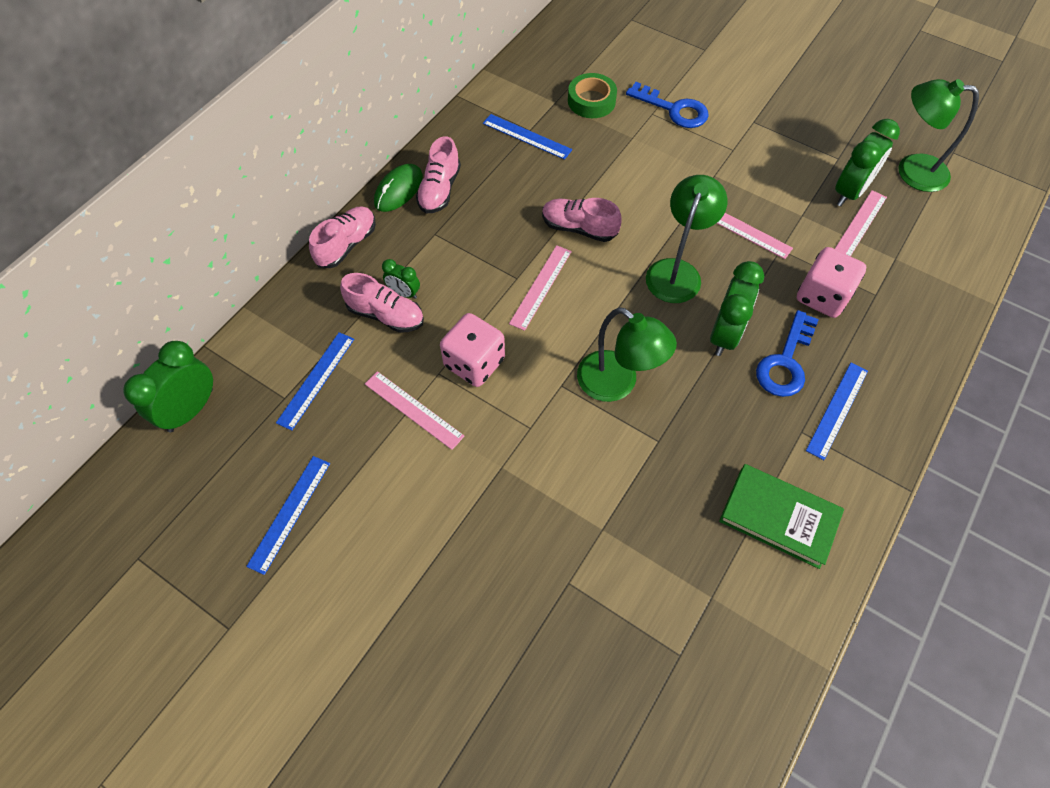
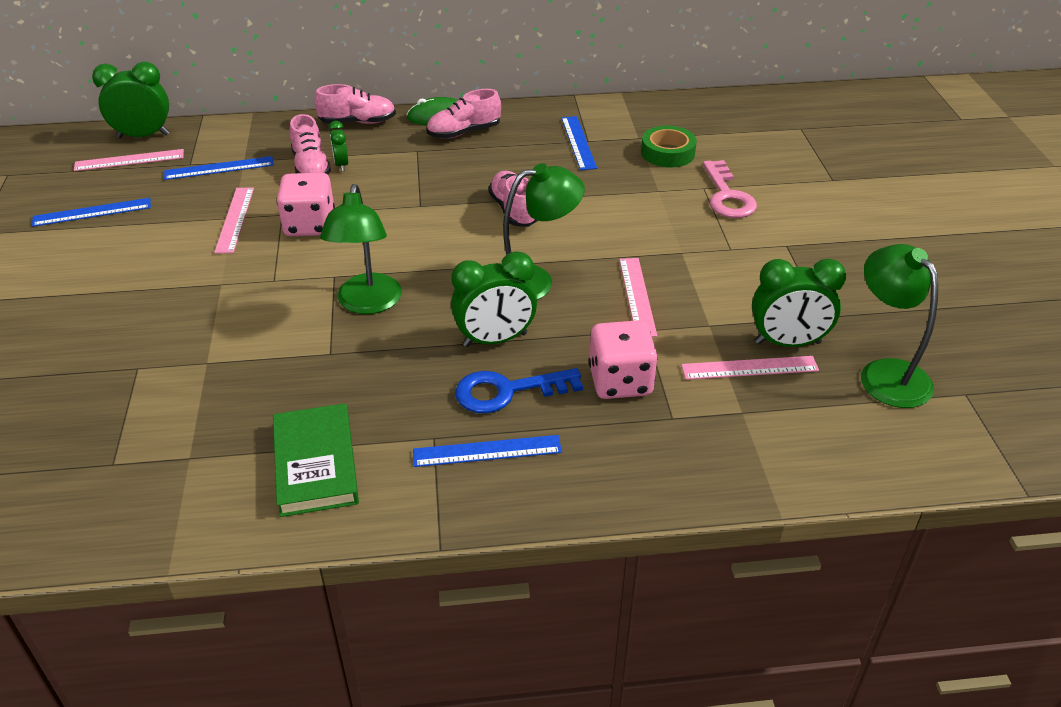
camera: 50 degrees right, 20 degrees down
(540, 287) = (425, 220): pink ruler -> pink ruler (129, 160)
(673, 109) = (727, 196): blue key -> pink key

